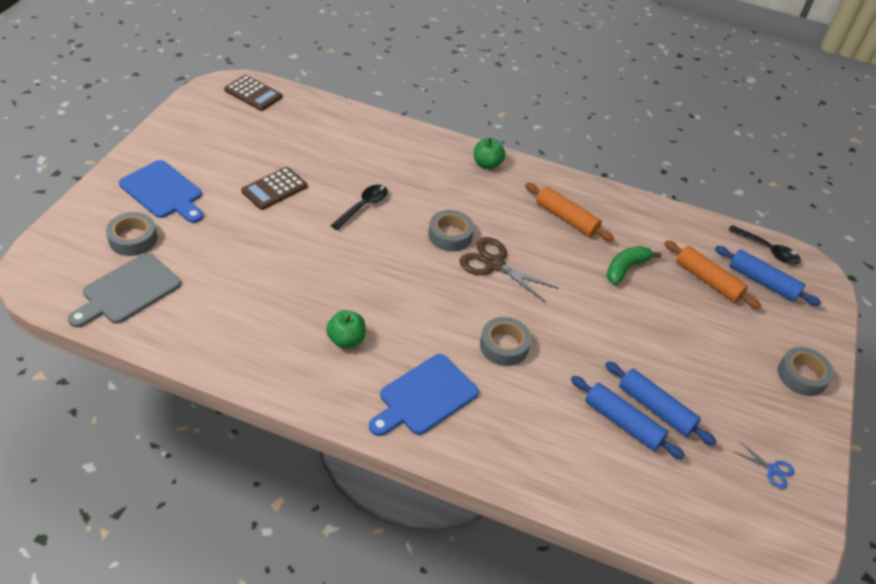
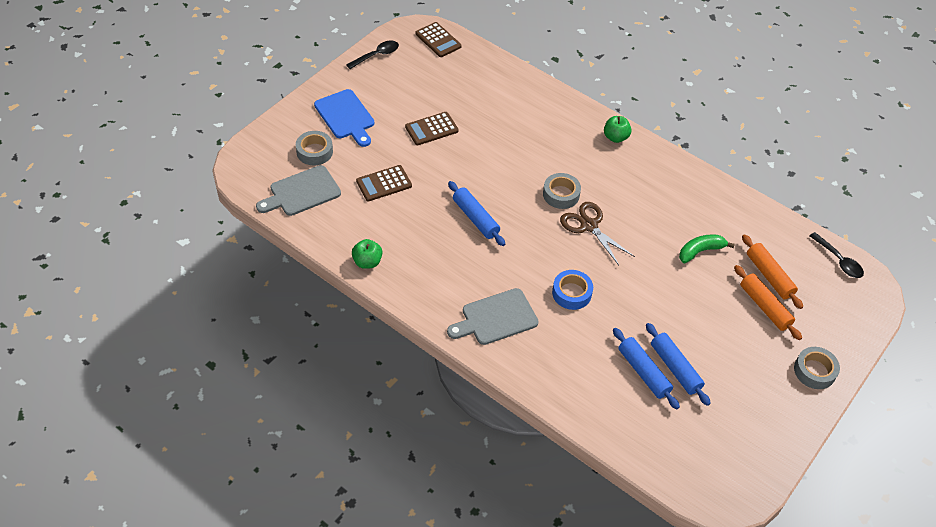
camera: 20 degrees right, 5 degrees up
(233, 261) = (384, 184): none -> brown calculator
(346, 340) = (450, 262): green apple -> green apple (367, 262)
(363, 206) = (498, 157): black spoon -> black spoon (376, 55)
(425, 397) = (496, 318): blue cutting board -> grey cutting board
(504, 346) = (571, 293): grey tape -> blue tape
(566, 218) = (666, 198): orange rolling pin -> orange rolling pin (765, 307)
(762, 282) = (819, 287): blue rolling pin -> blue rolling pin (475, 218)
(772, 470) = (751, 436): blue scissors -> none

